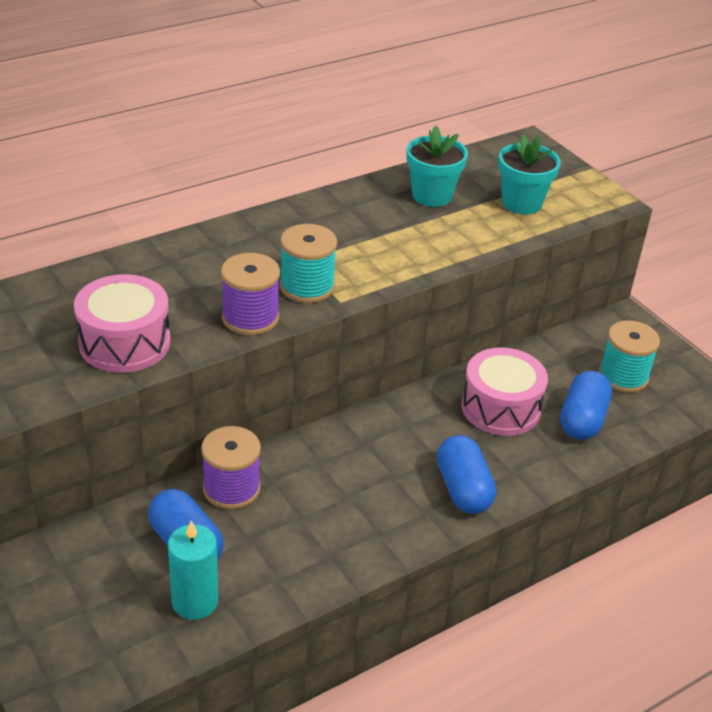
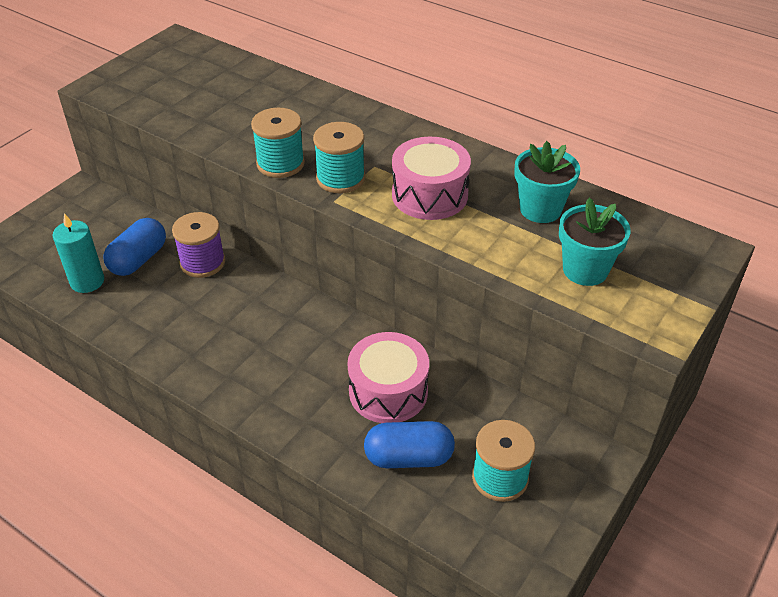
camera: 70 degrees right, 5 degrees up
(125, 343) = (216, 120): pink drum -> pink drum (429, 195)
(250, 318) = (280, 164): purple spool -> turquoise spool
(463, 489) = (266, 393): blue capsule -> none

